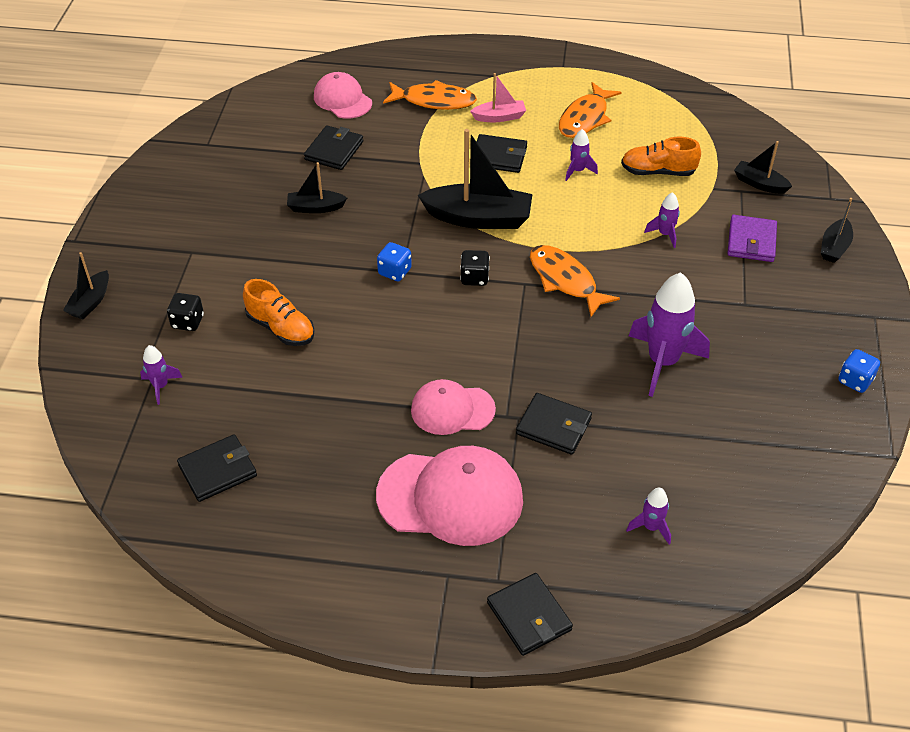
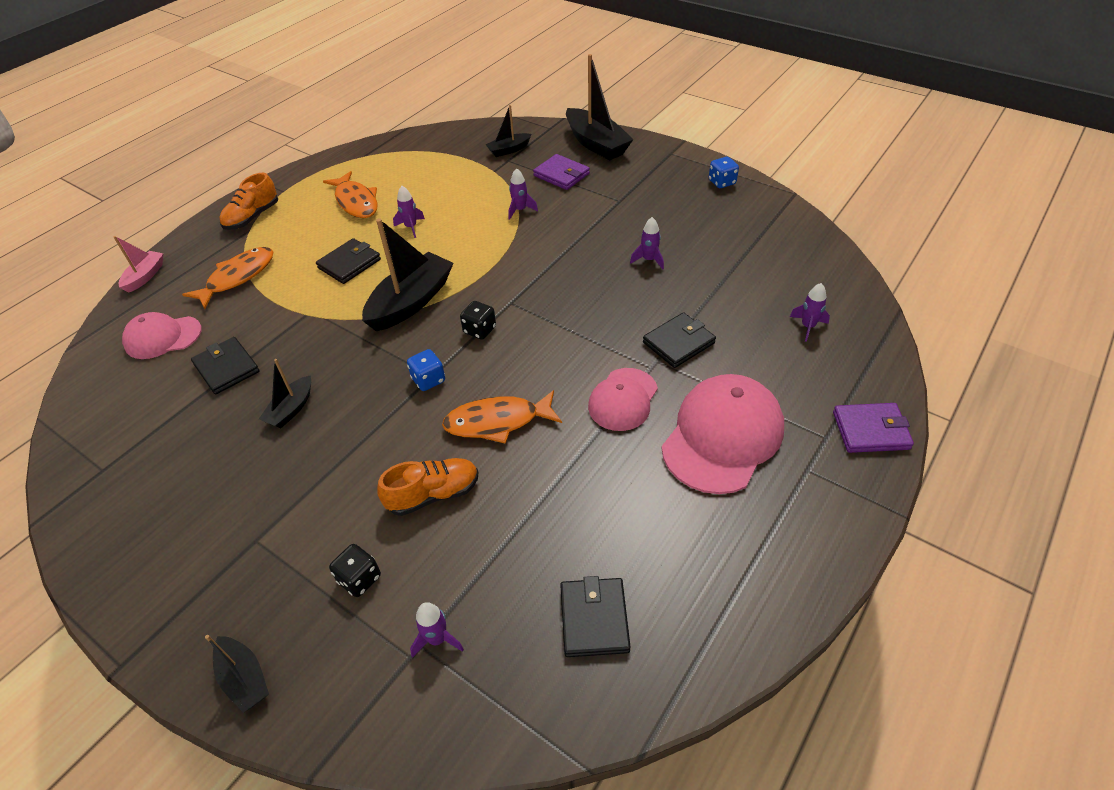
camera: 60 degrees left, 0 degrees up
(499, 117) = (302, 246): pink boat -> pink boat (145, 276)
(529, 616) = (870, 430): black wallet -> purple wallet
(565, 280) = (526, 278): orange fish -> orange fish (497, 422)
(658, 172) = (452, 189): orange shoe -> orange shoe (252, 217)
(662, 362) = (649, 260): purple rocket -> purple rocket, size x0.48
(834, 247) = (596, 144): black boat -> black boat, size x1.88

